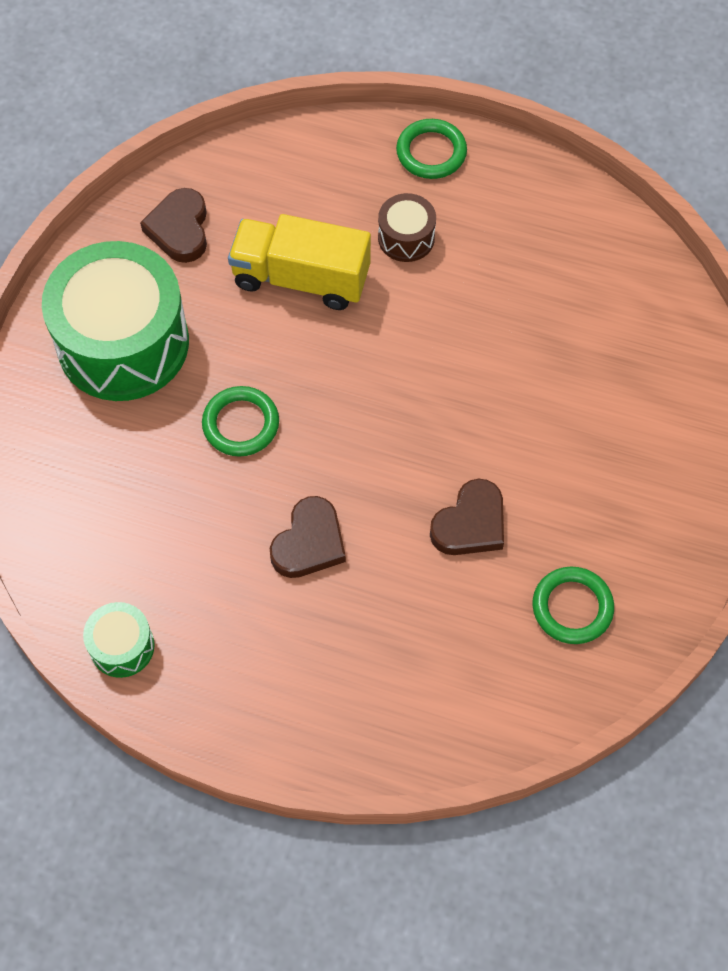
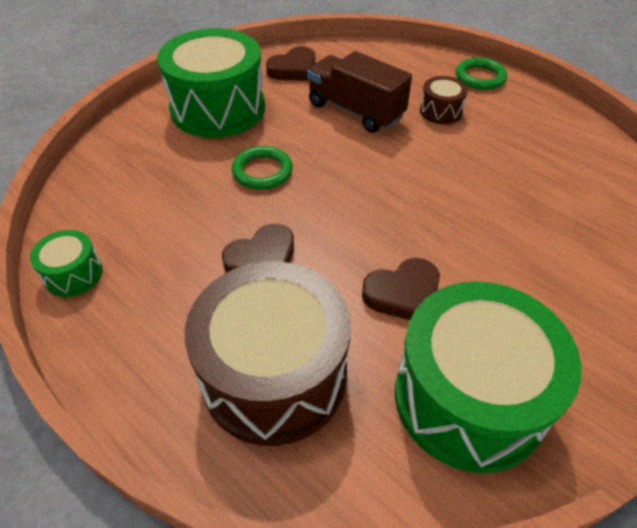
camera: 25 degrees right, 15 degrees down
(180, 229) = (293, 69): brown heart -> brown heart turned 150 degrees counterclockwise
(301, 278) = (355, 111): yellow truck -> brown truck
(392, 662) = (274, 375): none -> brown drum
(572, 607) = (469, 398): green ring -> green drum

